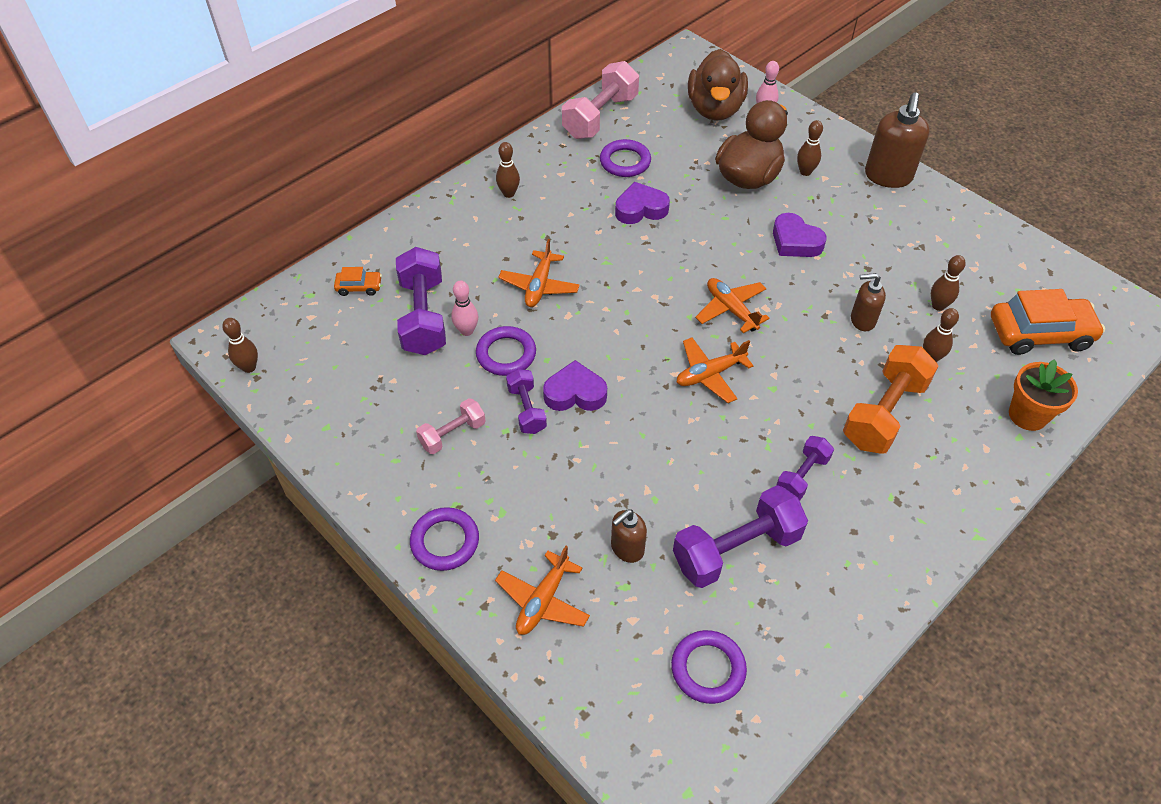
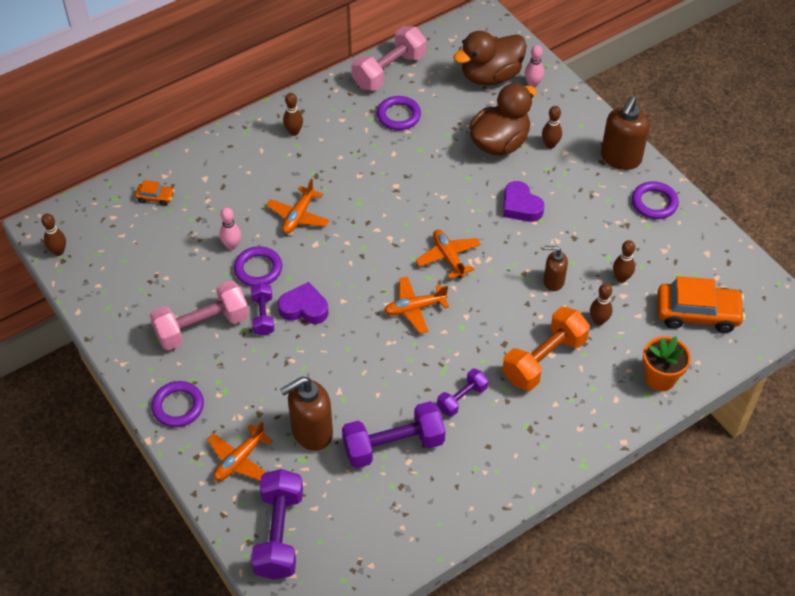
camera: 10 degrees right, 0 degrees up
(423, 316) = (200, 229): purple dumbbell -> purple dumbbell (279, 534)
(452, 434) = (202, 327): pink dumbbell -> pink dumbbell, size x1.77
(627, 548) = (311, 432): brown soap dispenser -> brown soap dispenser, size x1.71
(640, 209) = (399, 160): purple heart -> none
(708, 669) = (346, 526): purple ring -> purple ring (654, 203)
(715, 109) = (490, 76): brown duck -> brown duck turned 45 degrees clockwise

